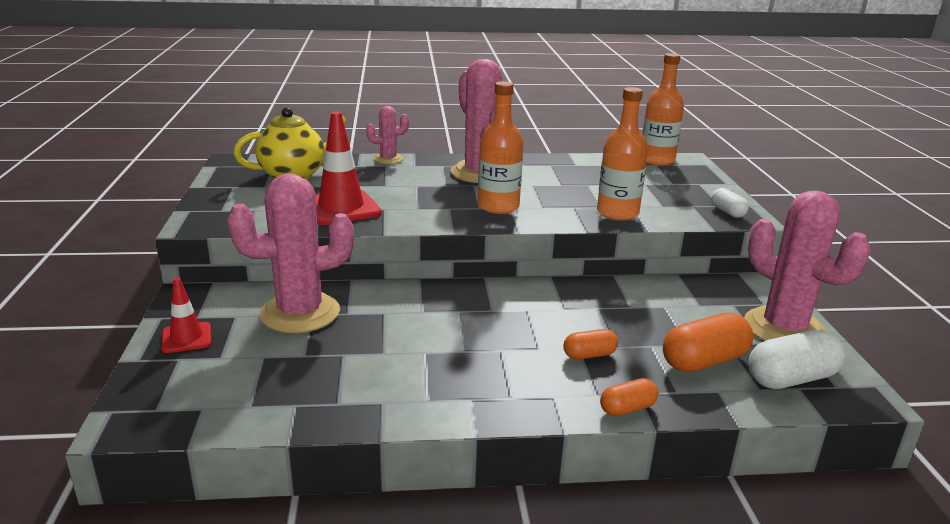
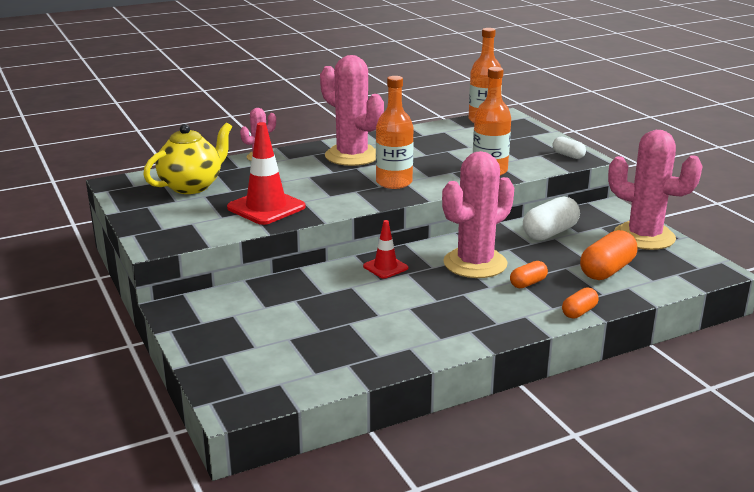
camera: 20 degrees left, 0 degrees up
(186, 338) = (211, 339): red traffic cone -> red traffic cone (385, 267)
(300, 313) = (285, 301): pink cactus -> pink cactus (475, 263)
(791, 379) = (668, 269): white capsule -> white capsule (550, 233)

